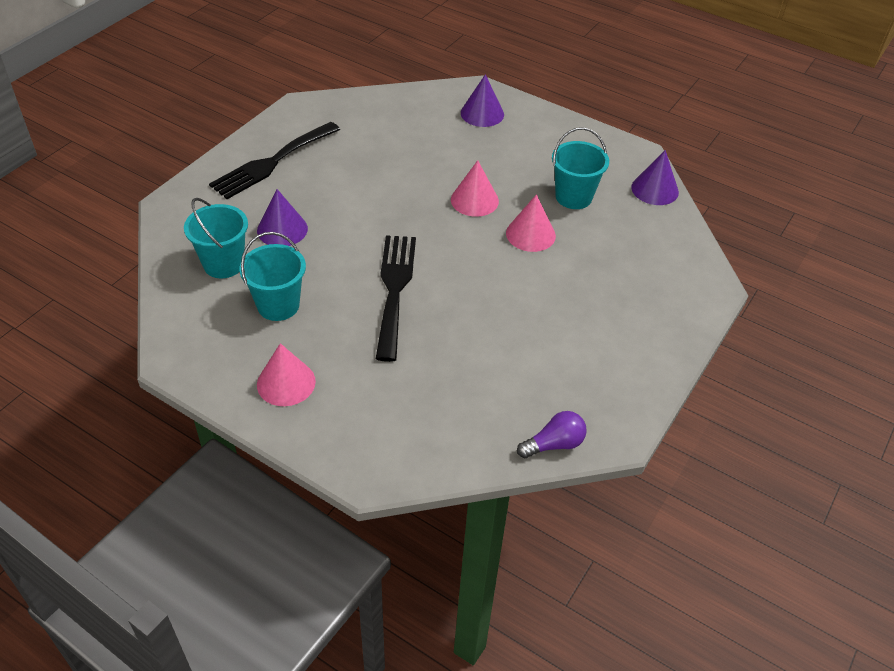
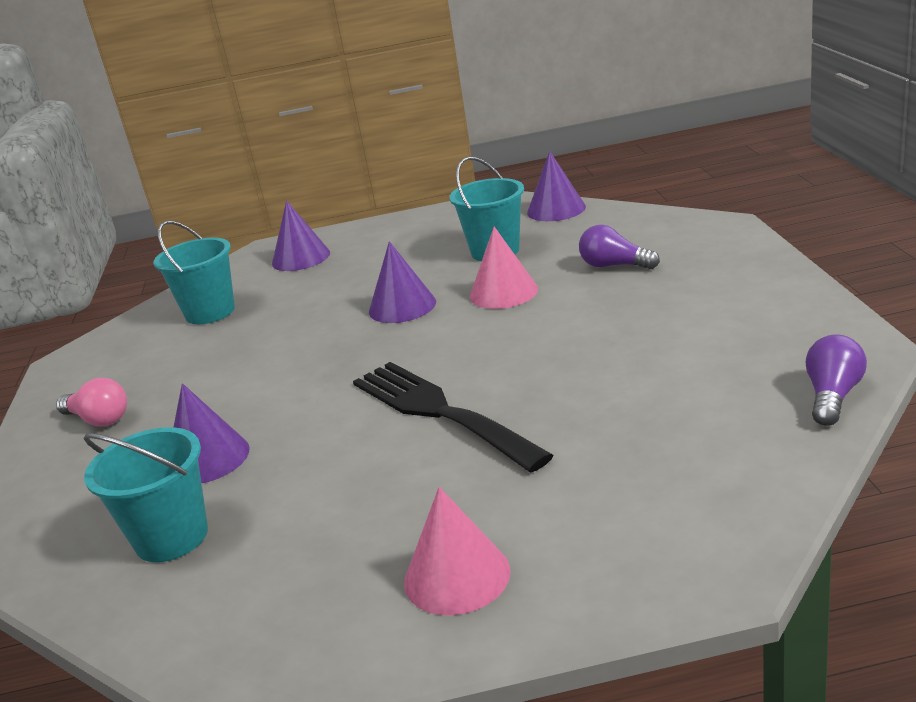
camera: 35 degrees left, 20 degrees down
(272, 163) = (99, 419): black fork -> pink light bulb
(278, 305) = (317, 519): turquoise bucket -> turquoise bucket (210, 312)
(474, 200) = (402, 306): pink cone -> purple cone
(609, 265) = (614, 266): none -> purple light bulb

